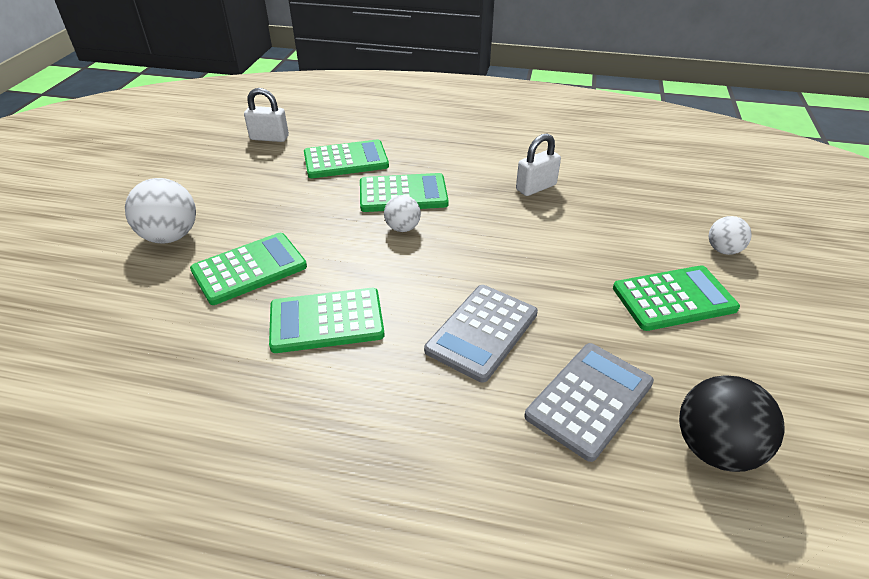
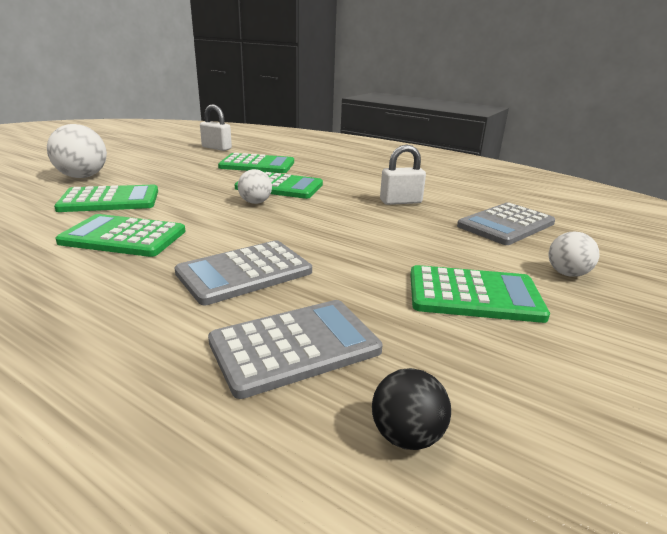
camera: 20 degrees right, 15 degrees down
(644, 197) = (506, 224): none -> grey calculator
(715, 448) = (406, 436): black ball -> black ball, size x0.59

